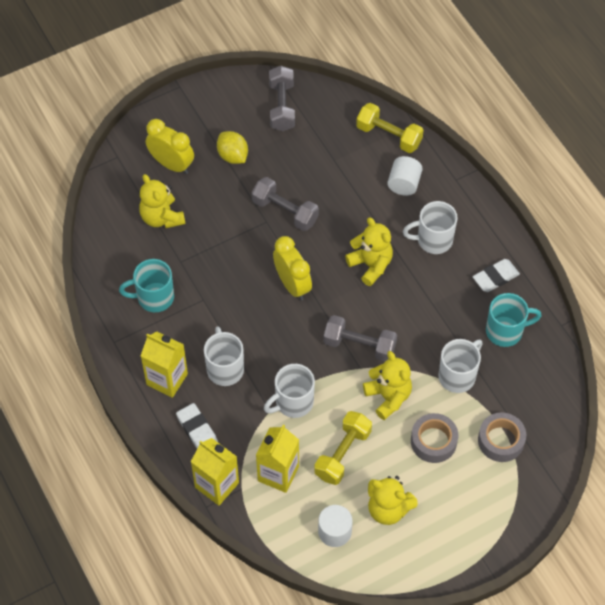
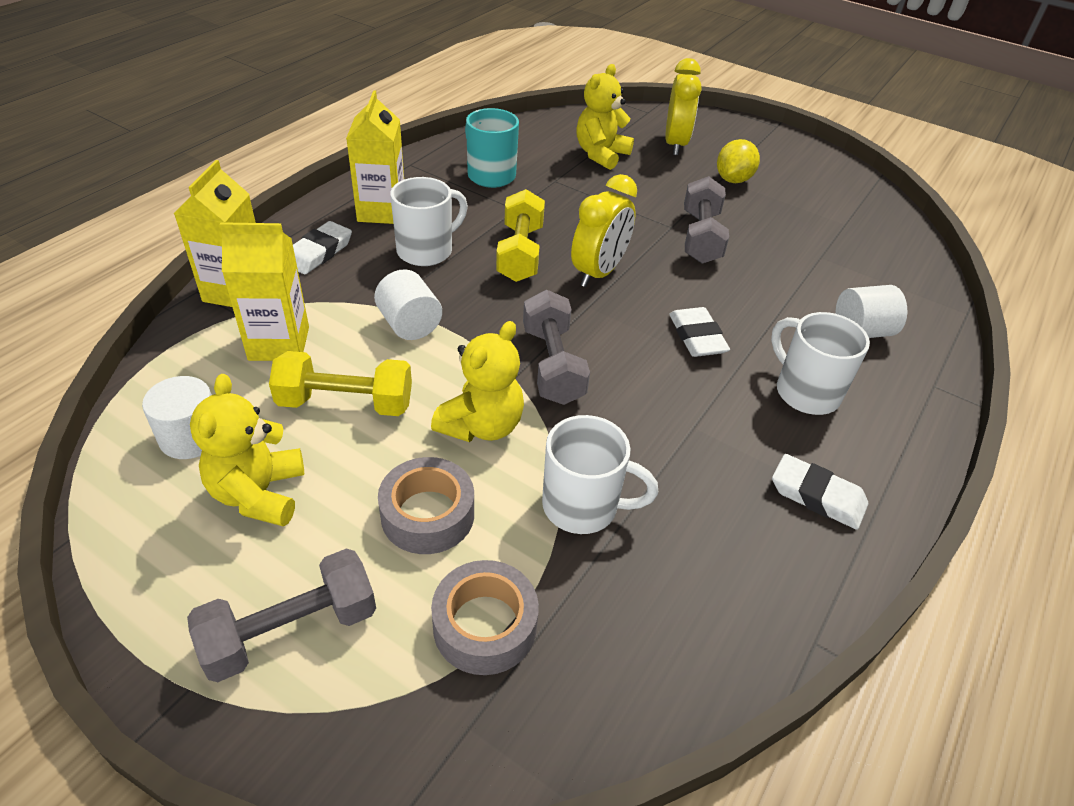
camera: 60 degrees right, 15 degrees down
(282, 106) = (841, 196): grey dumbbell -> grey dumbbell (291, 630)
(293, 402) = (409, 325): white mug -> white cylinder
(371, 265) = (697, 337): yellow teddy bear -> white eraser
(389, 136) = (916, 294): yellow dumbbell -> yellow dumbbell (520, 253)
(505, 331) = (725, 549): turquoise mug -> none

